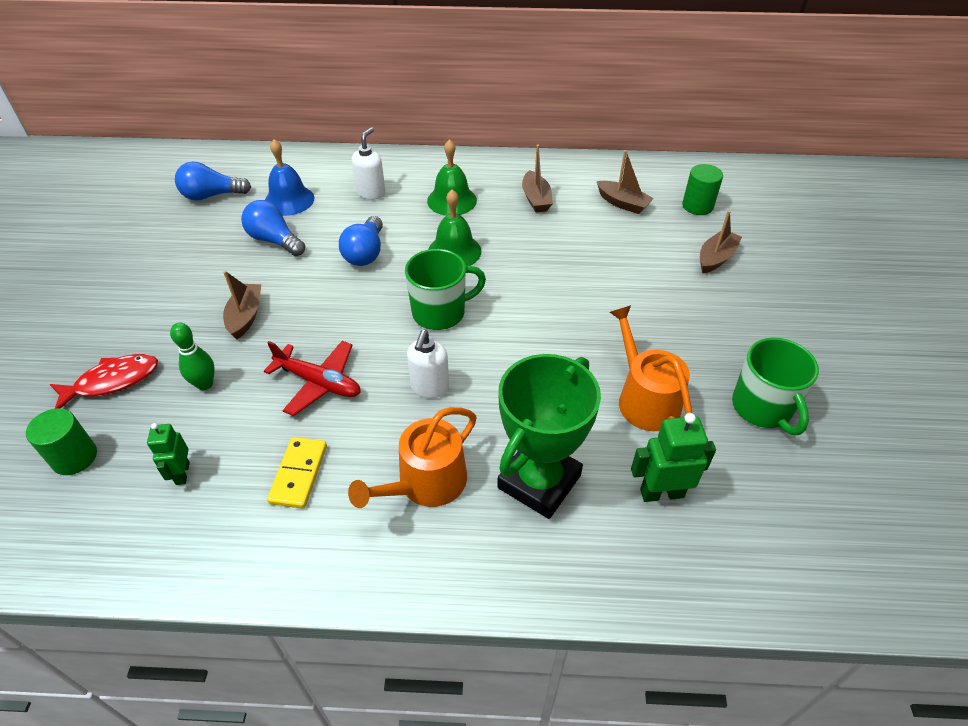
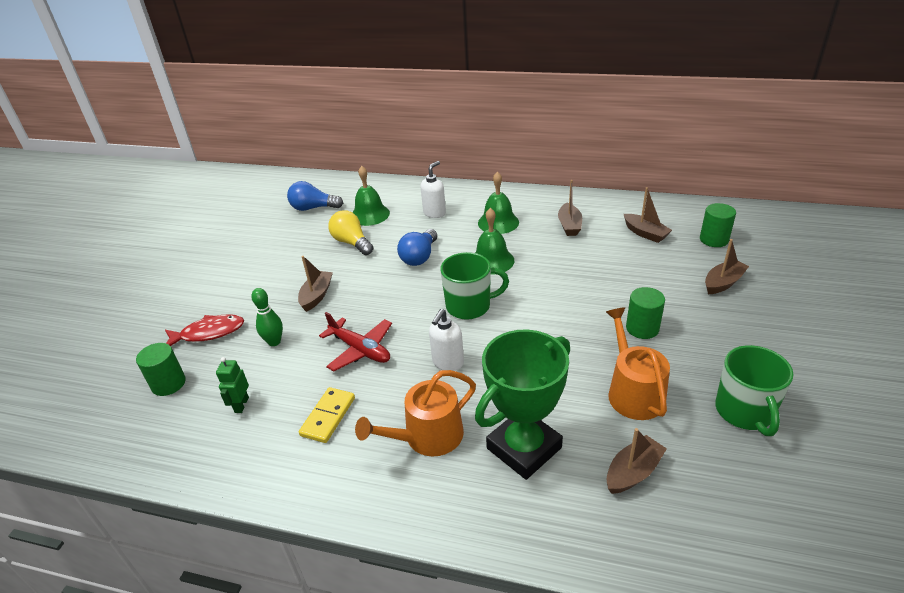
camera: 15 degrees right, 10 degrees down
(274, 240) = (352, 243): blue light bulb -> yellow light bulb
(289, 200) = (370, 214): blue bell -> green bell
(640, 321) = (642, 328): none -> green cylinder
(661, 493) = (633, 472): green robot -> brown boat

